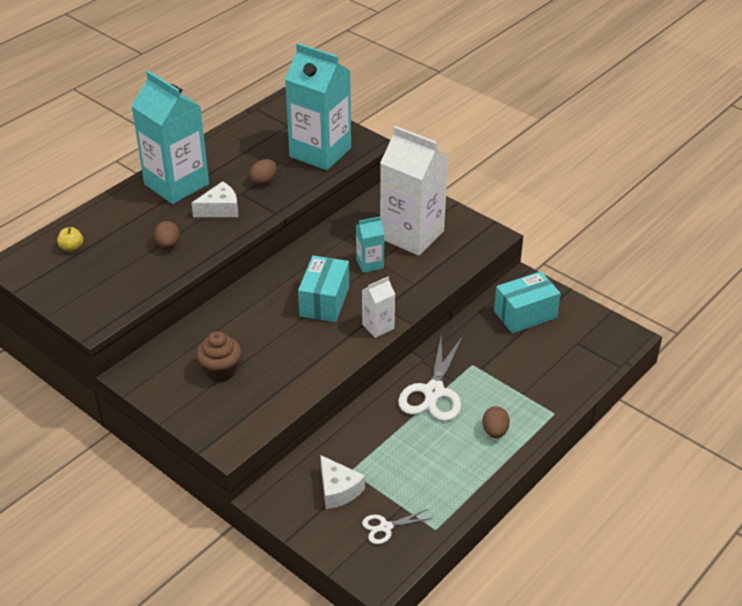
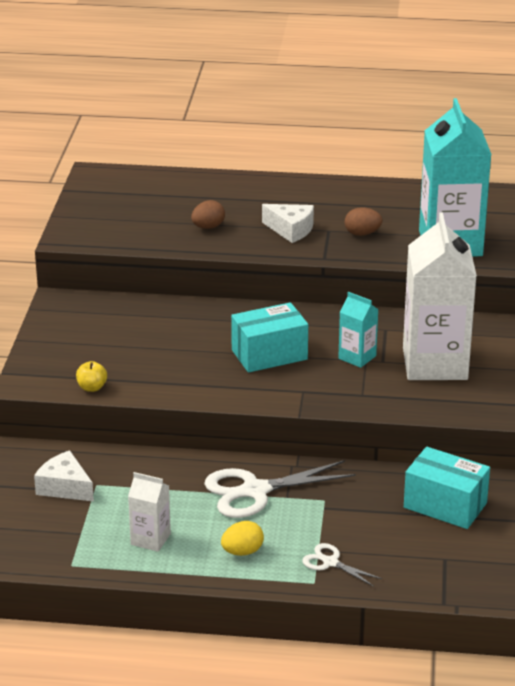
camera: 55 degrees right, 10 degrees down
(72, 248) = (147, 188): yellow apple -> yellow apple (92, 388)
(176, 184) = (296, 196): turquoise carton -> none
(221, 371) = (111, 340): brown cupcake -> none
(338, 490) = (65, 487): white cheese -> white cheese turned 105 degrees clockwise
(378, 326) = (271, 398): white carton -> white carton (150, 539)
(385, 527) = (45, 534): white scissors -> white scissors (330, 562)
(495, 431) = (242, 552): brown egg -> yellow egg

